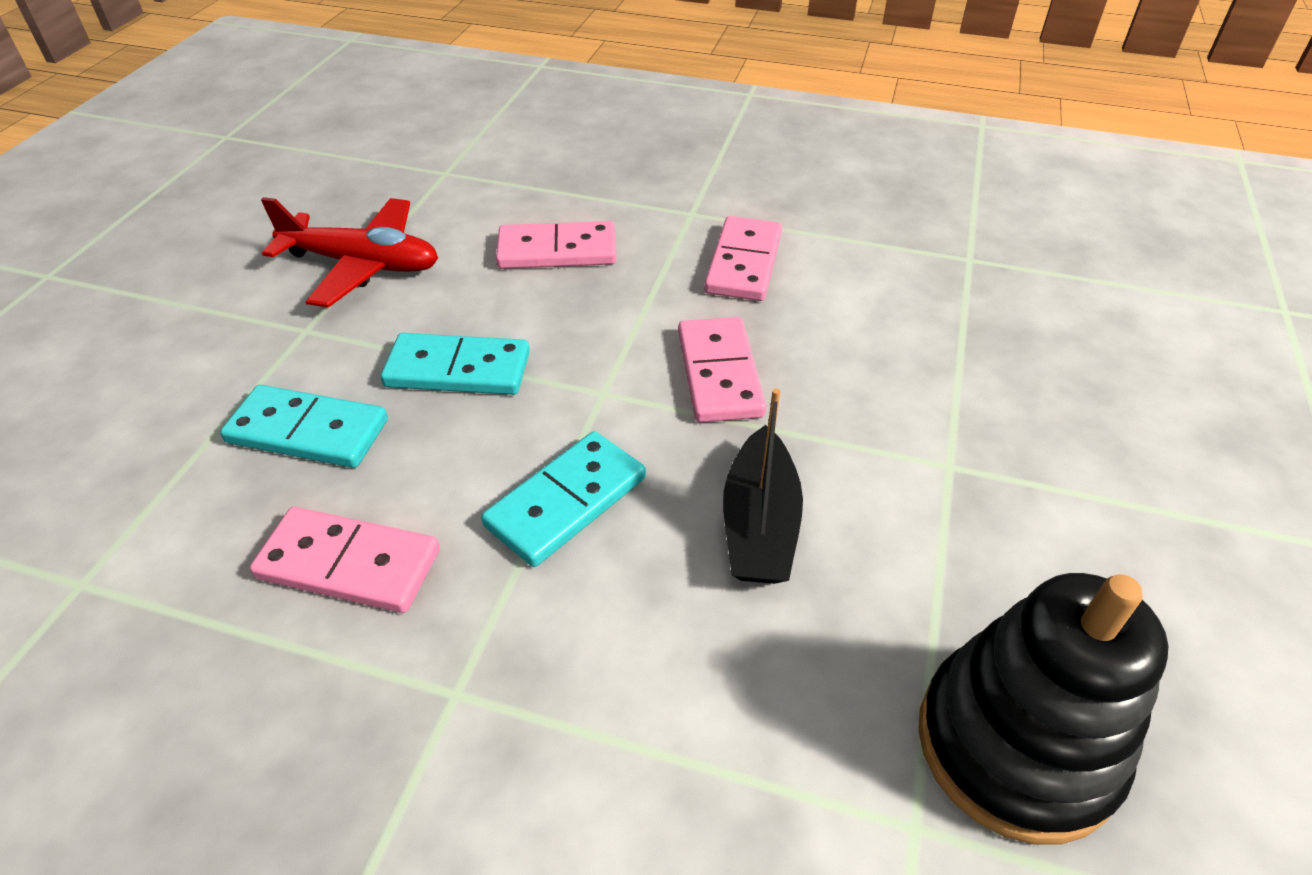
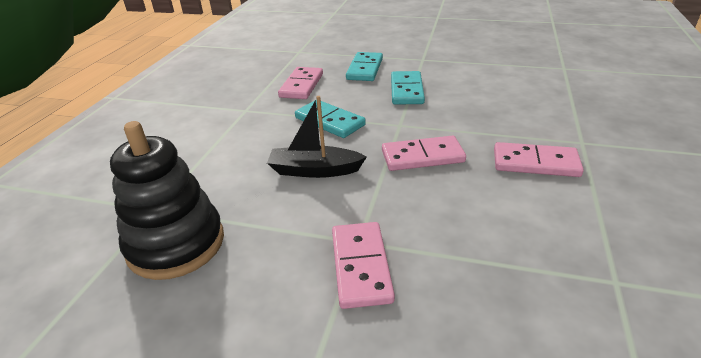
camera: 90 degrees right, 10 degrees down
(362, 265) = (471, 62): red plane -> none
(557, 250) = (510, 103): pink domino -> pink domino (361, 266)

